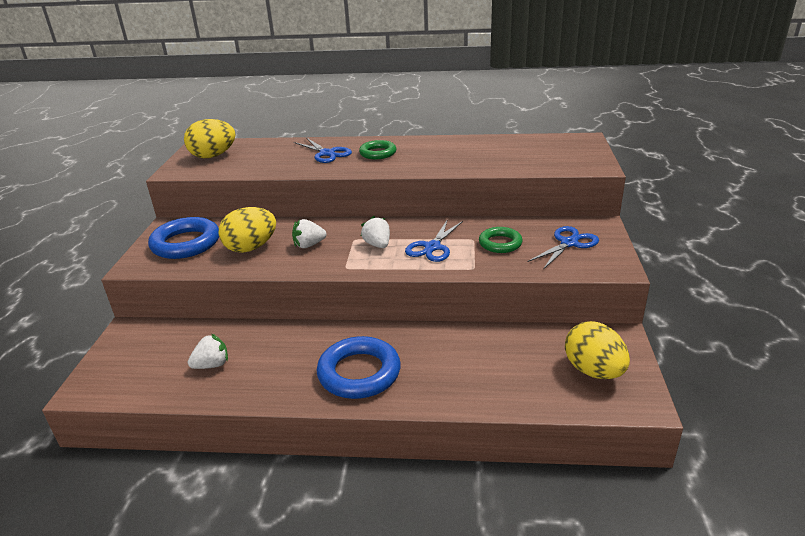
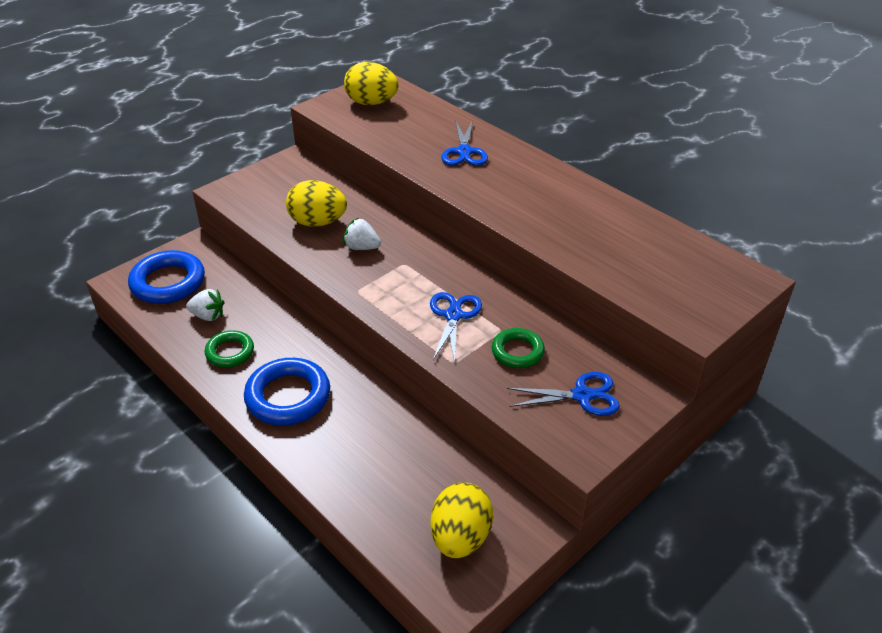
camera: 40 degrees right, 10 degrees up
(186, 243) = (280, 188): blue ring -> blue ring (168, 282)
(377, 245) = (413, 282): white strawberry -> none
(378, 153) = (508, 177): green ring -> green ring (230, 352)
(432, 247) = (453, 316): blue scissors -> blue scissors turned 120 degrees clockwise

